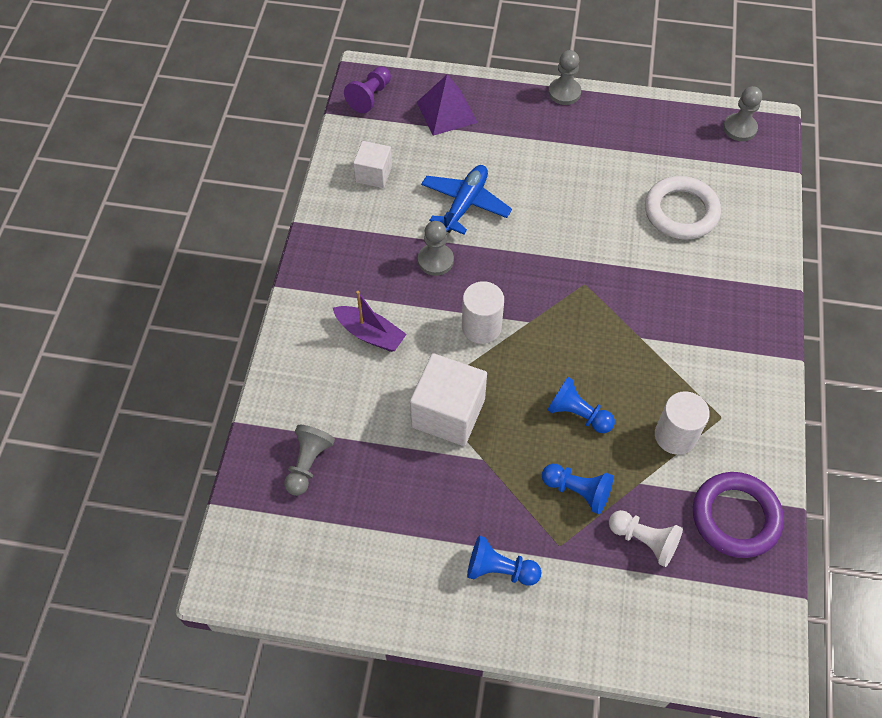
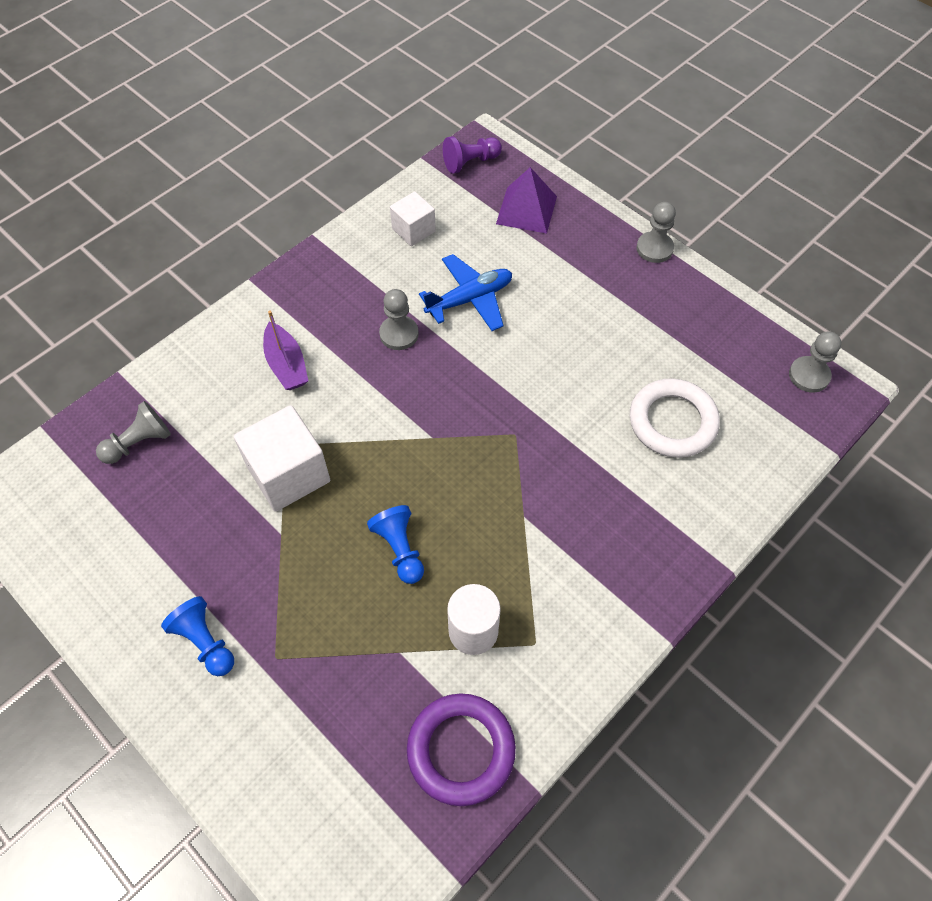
camera: 35 degrees right, 0 degrees up
(481, 327) = (385, 416): white cylinder -> none
(577, 491) = (336, 620): blue pawn -> none
(644, 540) = (354, 709): white pawn -> none

